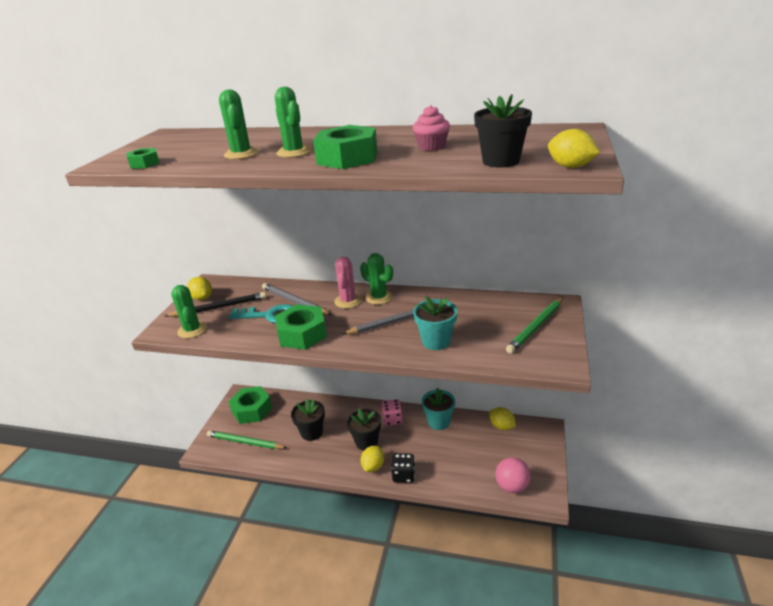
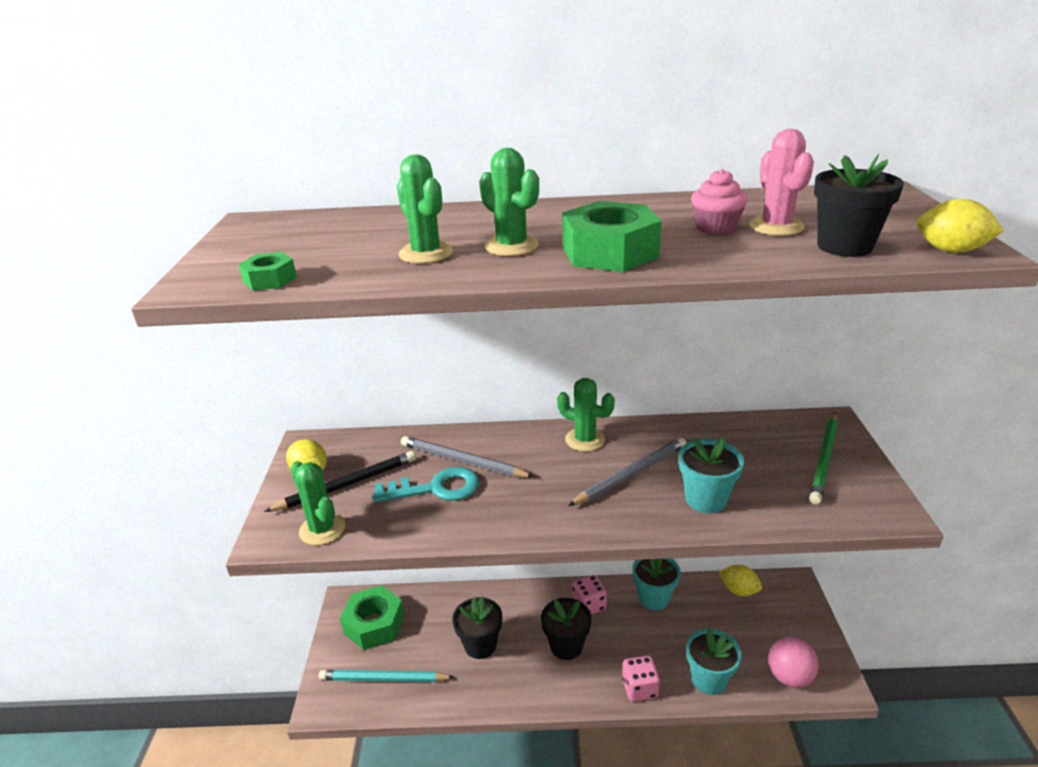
camera: 15 degrees left, 0 degrees up
(245, 442) = (384, 679): green pencil -> turquoise pencil
(302, 334) = (504, 513): green nut -> none
(348, 301) = (543, 451): pink cactus -> pink cactus (776, 226)
(373, 466) = (591, 682): yellow lemon -> none
(403, 475) = (639, 688): black dice -> pink dice
(453, 478) = (709, 679): none -> turquoise flower pot

